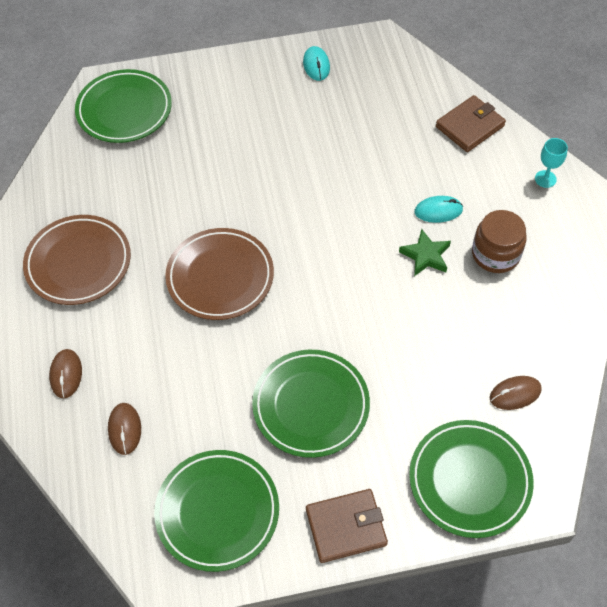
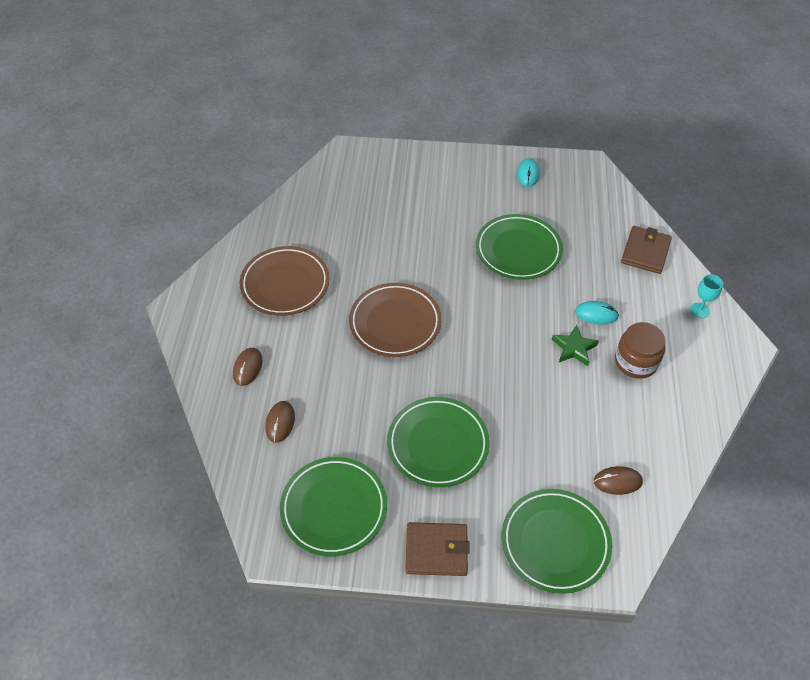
camera: 15 degrees right, 5 degrees down
(124, 110) = (359, 175): green plate -> green plate (518, 250)
(470, 126) = (645, 252): brown wallet -> brown wallet turned 45 degrees counterclockwise

